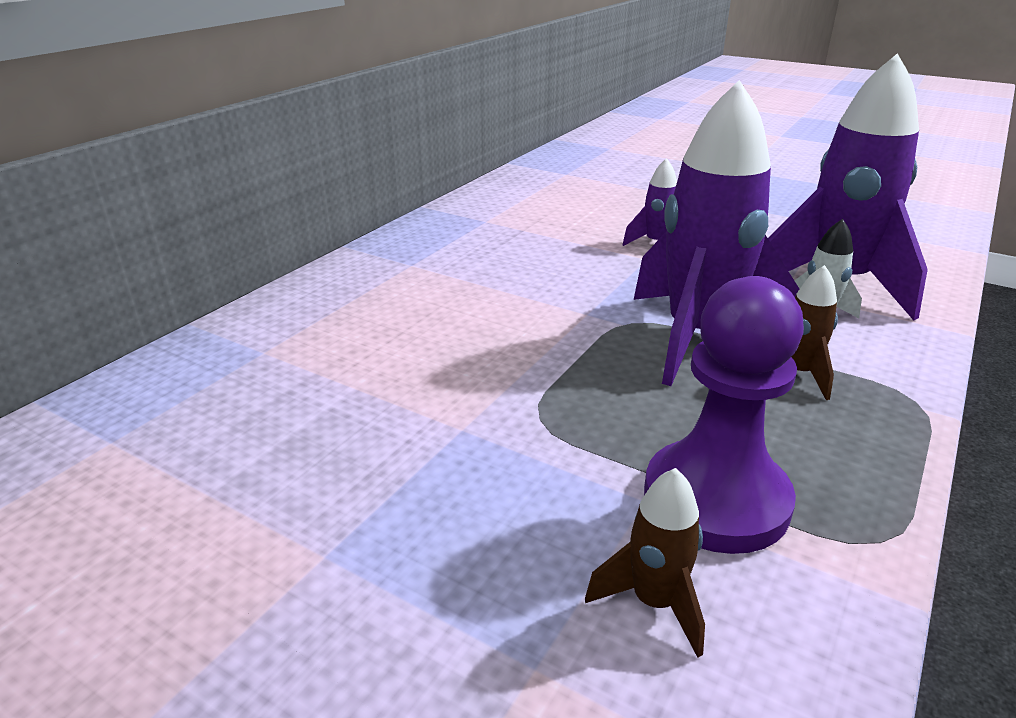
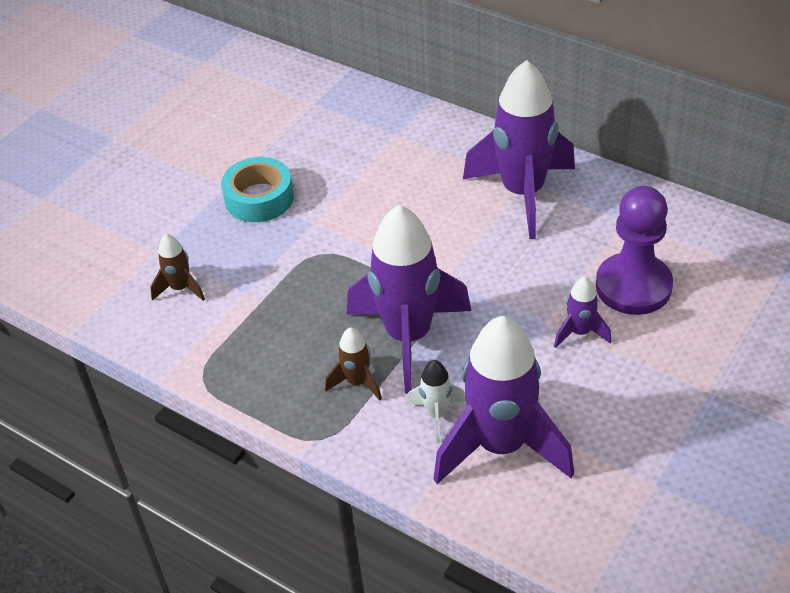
camera: 95 degrees right, 15 degrees up
(379, 498) = (259, 198): none -> turquoise tape
(432, 266) = (523, 193): none -> purple rocket
(716, 499) = (240, 319): purple pawn -> purple pawn (633, 286)

